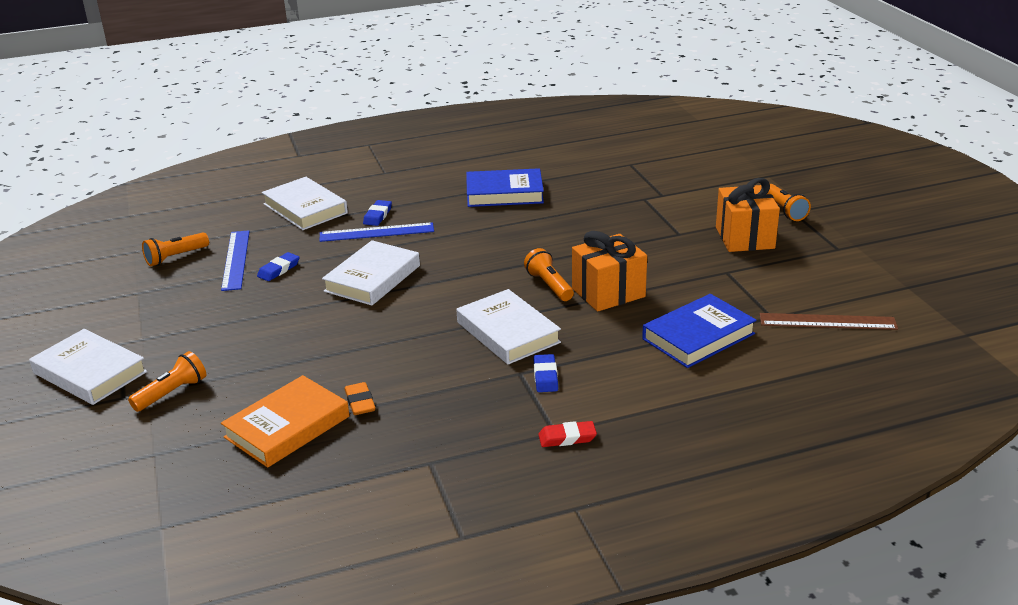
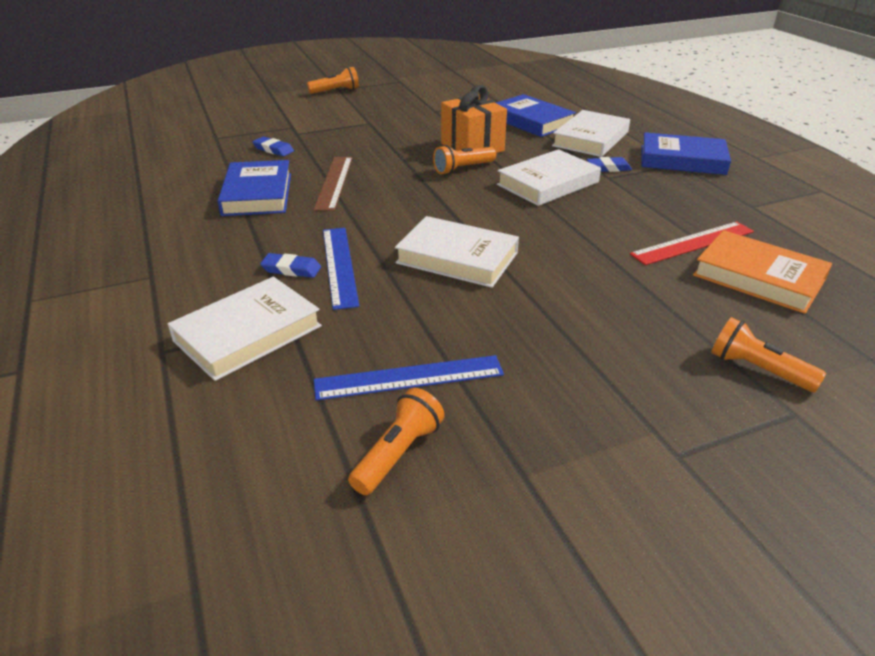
camera: 95 degrees left, 5 degrees up
(90, 372) = (764, 467): white book -> white book (590, 139)
(175, 257) = (398, 453): orange flashlight -> orange flashlight turned 105 degrees counterclockwise
(278, 270) = (439, 331): blue eraser -> blue eraser (273, 149)
(360, 402) = (693, 243): orange eraser -> red ruler
(567, 437) = (682, 160): red eraser -> blue book
(744, 238) = (380, 103): orange gift -> none
(827, 321) = (500, 89): brown ruler -> brown ruler (334, 182)

